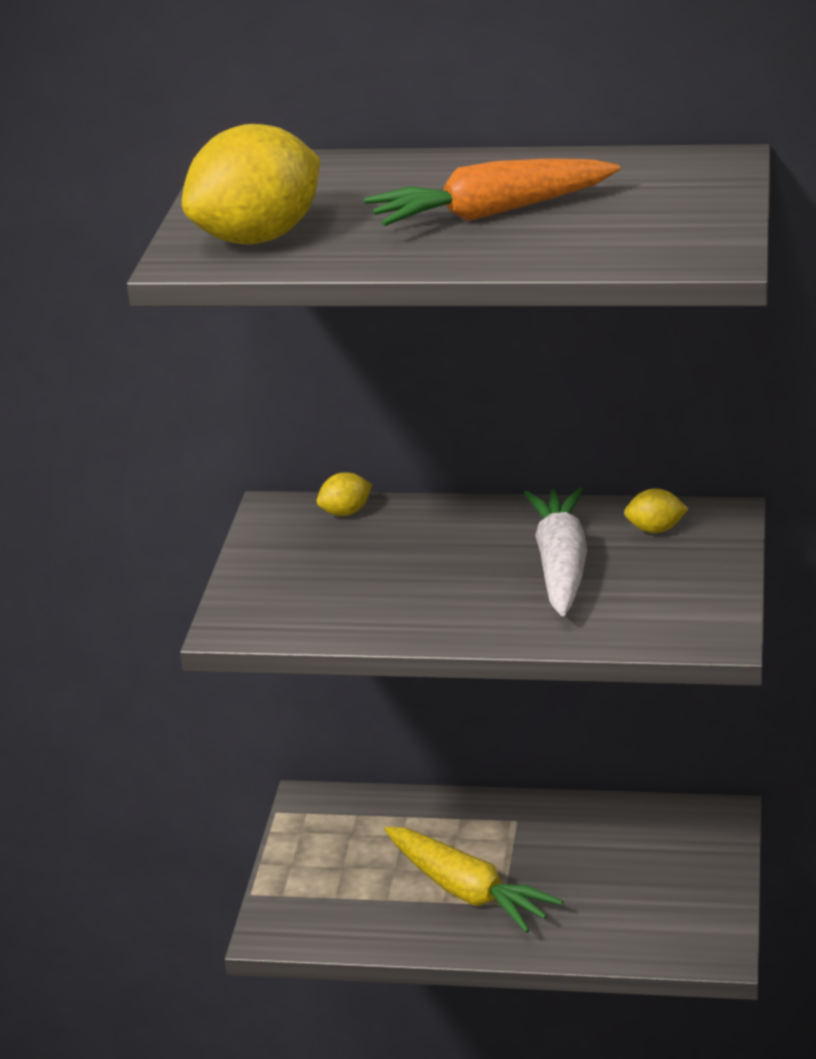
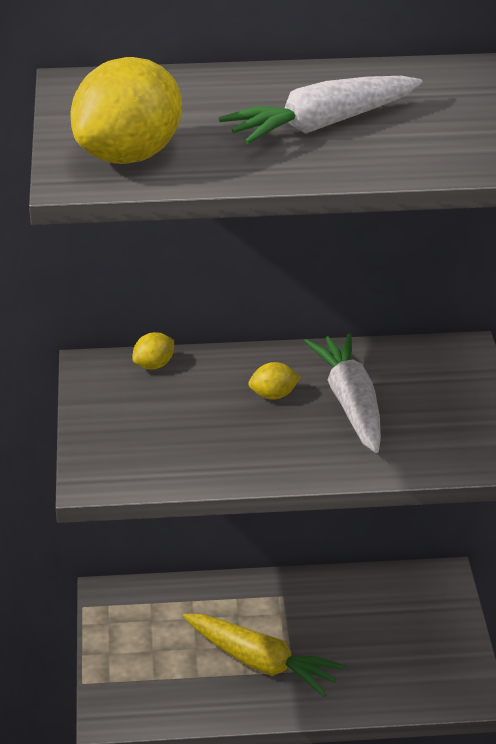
camera: 15 degrees left, 5 degrees up
(491, 213) = (321, 125): orange carrot -> white carrot
(655, 529) = (415, 365): yellow lemon -> yellow lemon (273, 395)

